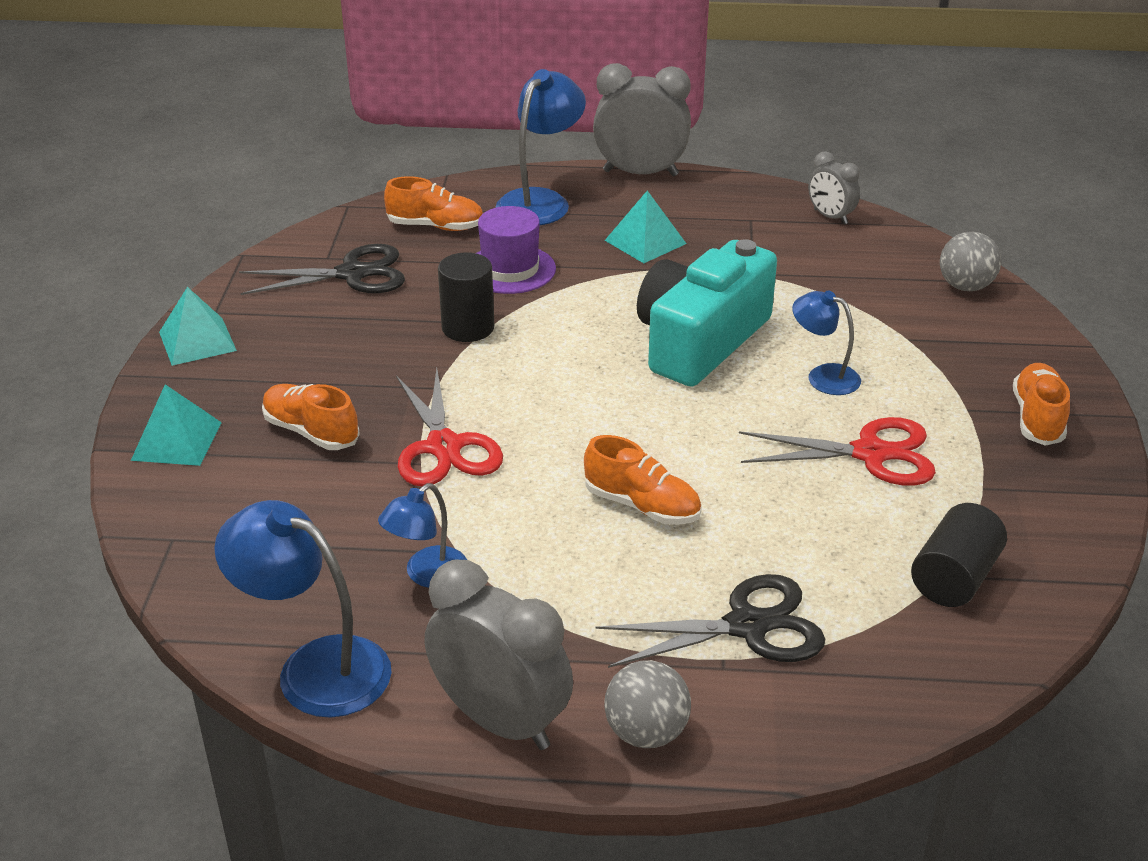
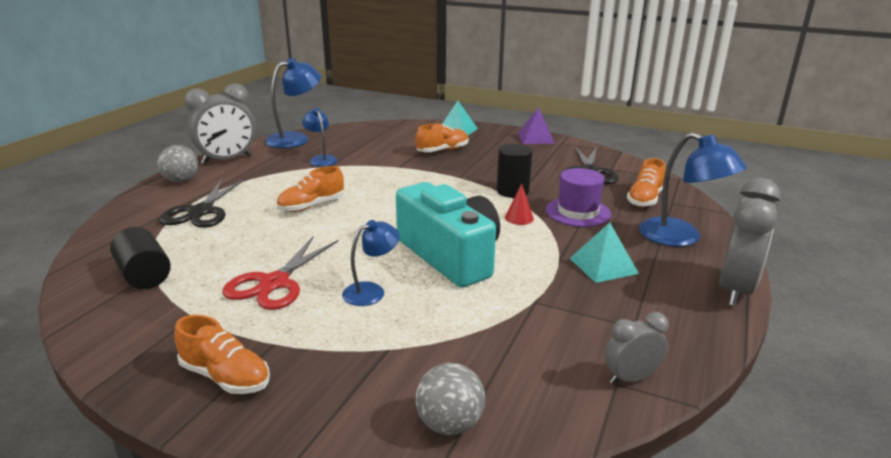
camera: 110 degrees right, 10 degrees down
(197, 341) = (536, 138): turquoise pyramid -> purple pyramid
(444, 447) = (406, 172): red scissors -> none
(558, 310) = (519, 218): none -> red cone

